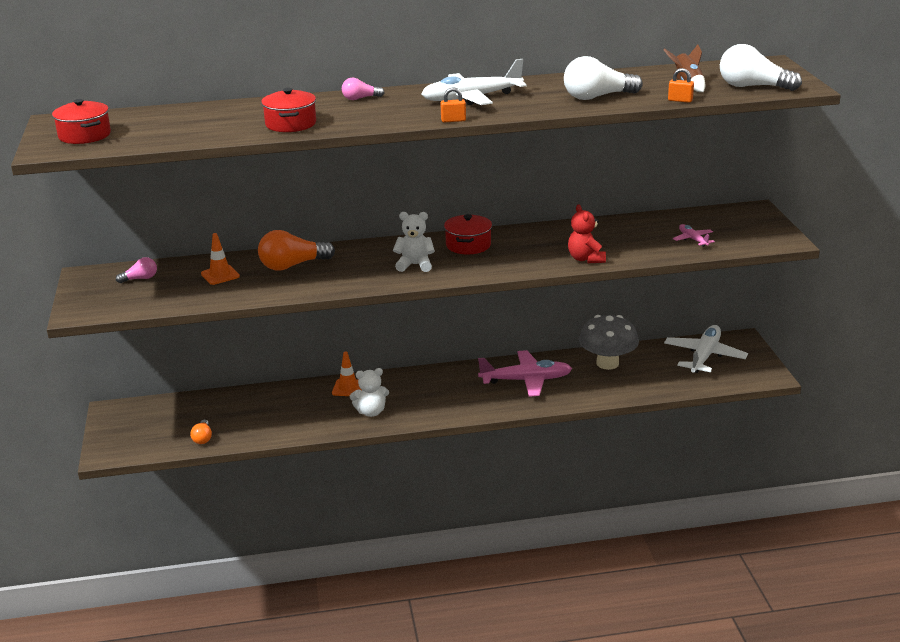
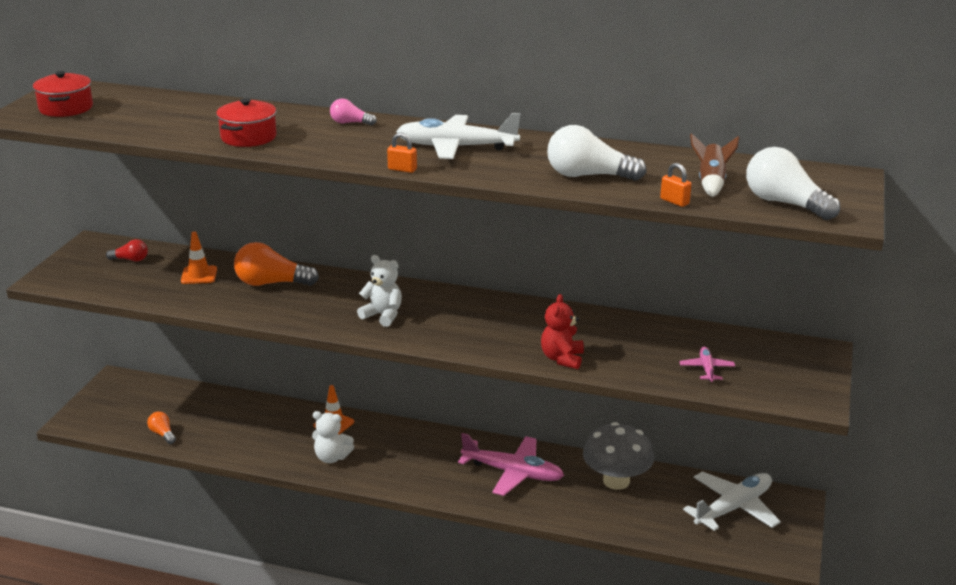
camera: 25 degrees right, 0 degrees up
(140, 279) = (130, 259): pink light bulb -> red light bulb
(203, 438) = (162, 434): orange light bulb -> orange light bulb turned 120 degrees clockwise
(468, 245) = (458, 307): red pot -> none

